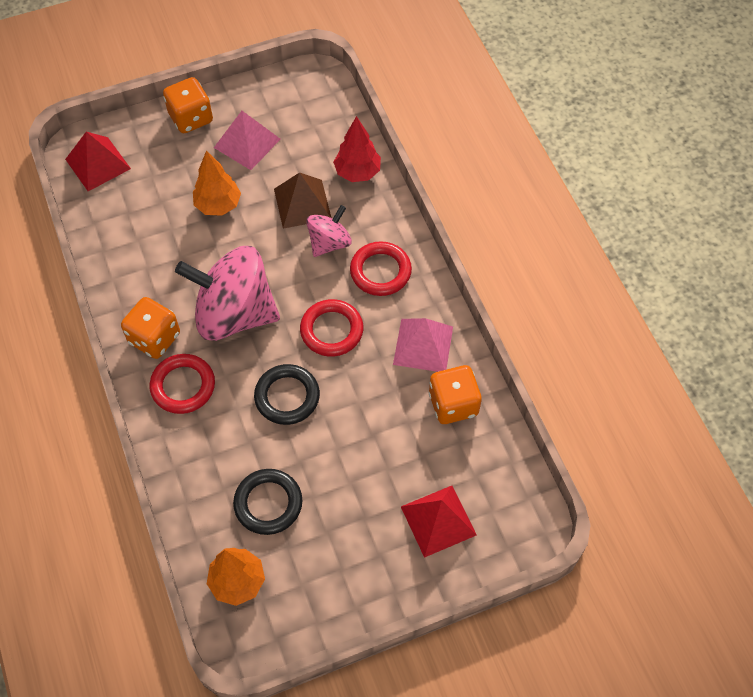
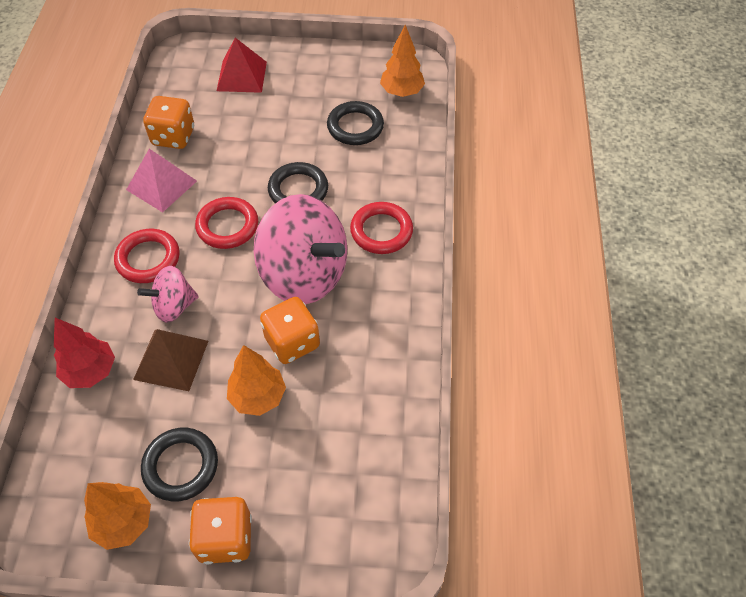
camera: 155 degrees left, 5 degrees down
(98, 164) = (369, 518): red pyramid -> none
(154, 338) = (389, 282): orange dice -> orange dice (292, 342)
(247, 143) = (181, 466): pink pyramid -> black ring
(263, 101) = (124, 522): none -> orange tree

